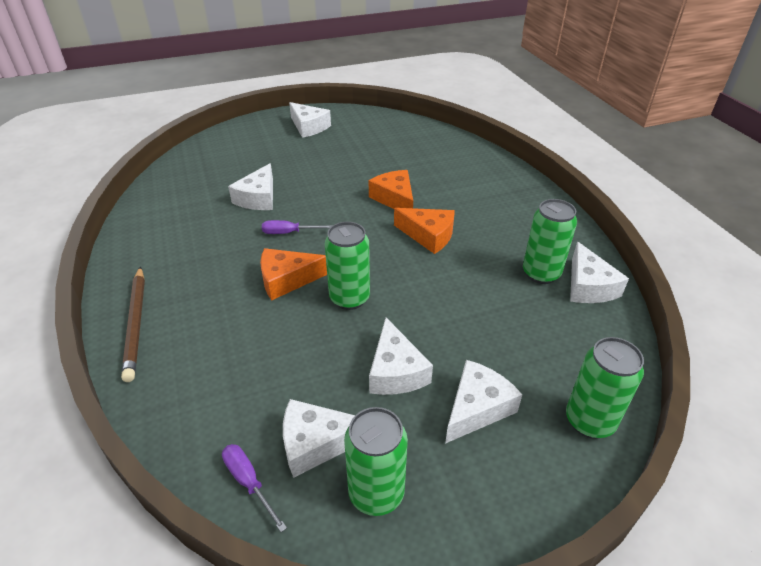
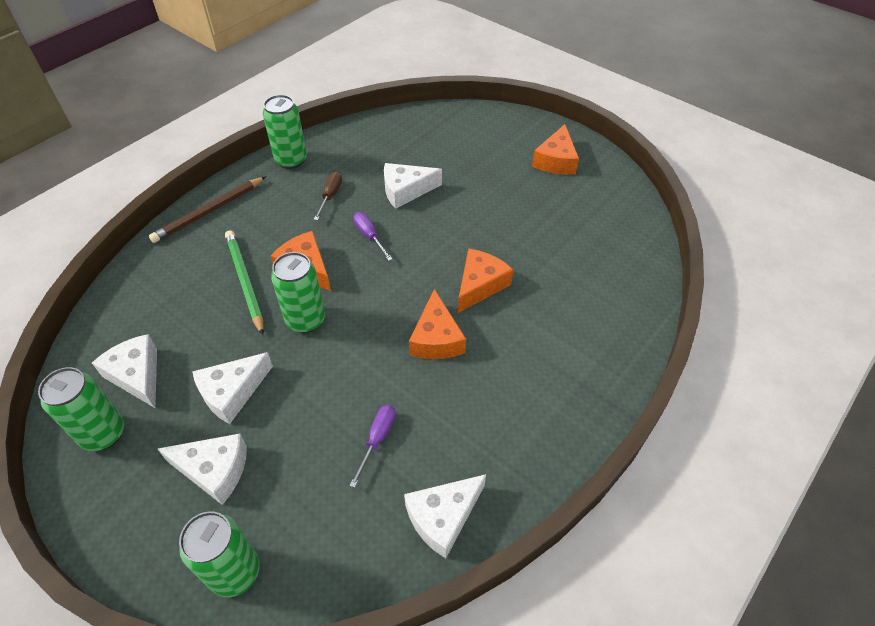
camera: 60 degrees right, 10 degrees up
(214, 238) = (330, 196): none -> brown screwdriver
(249, 482) = (90, 353): purple screwdriver -> purple screwdriver (377, 439)
(265, 324) = (245, 282): none -> green pencil
(309, 127) = (556, 160): white cheese -> orange cheese
(541, 273) = (436, 462): green can -> green can (291, 160)

